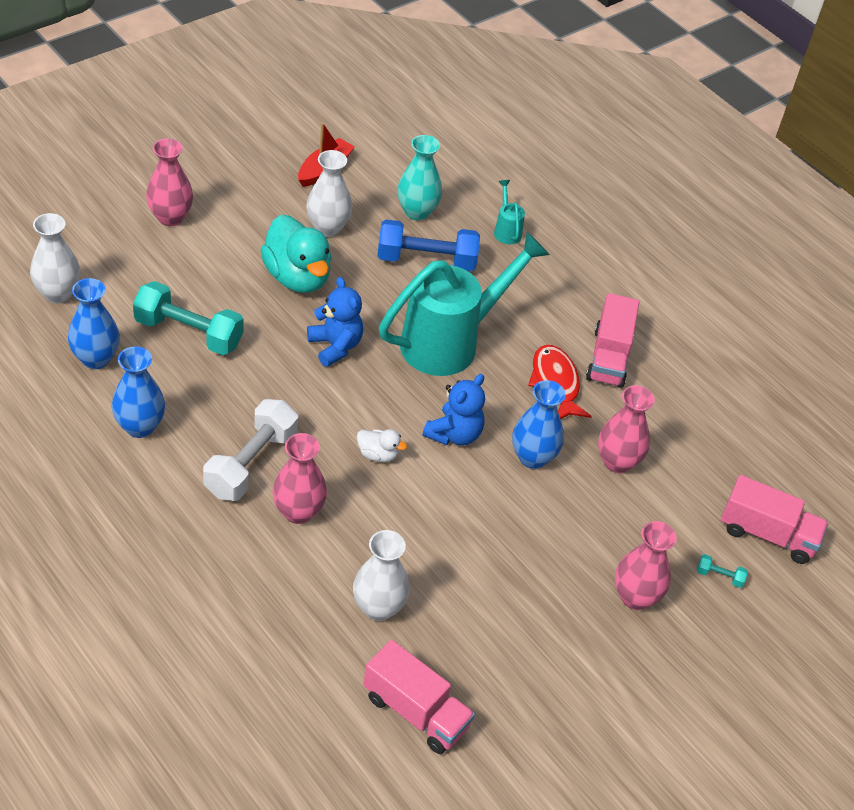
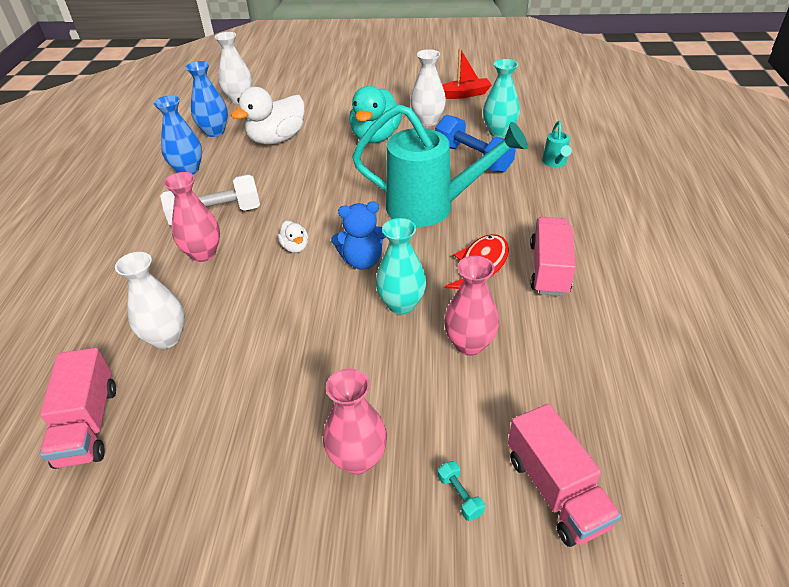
camera: 50 degrees right, 5 degrees down
(170, 217) = (343, 88): pink vase -> none
(188, 333) = (277, 139): turquoise dumbbell -> white duck
(335, 346) = (351, 178): blue teddy bear -> none
(506, 230) = (555, 163): turquoise watering can -> turquoise watering can turned 150 degrees clockwise
(532, 457) = (401, 304): blue vase -> turquoise vase
(609, 357) = (549, 269): pink truck -> pink truck turned 135 degrees clockwise

